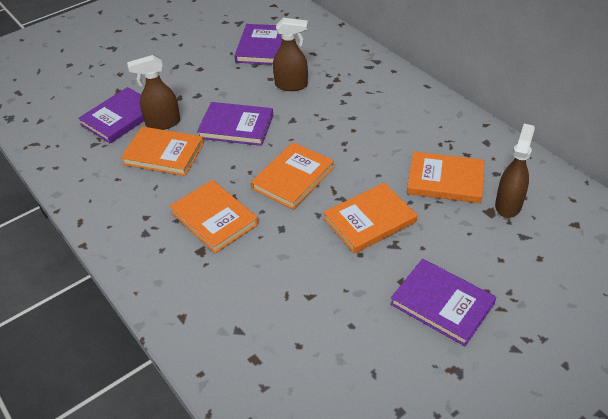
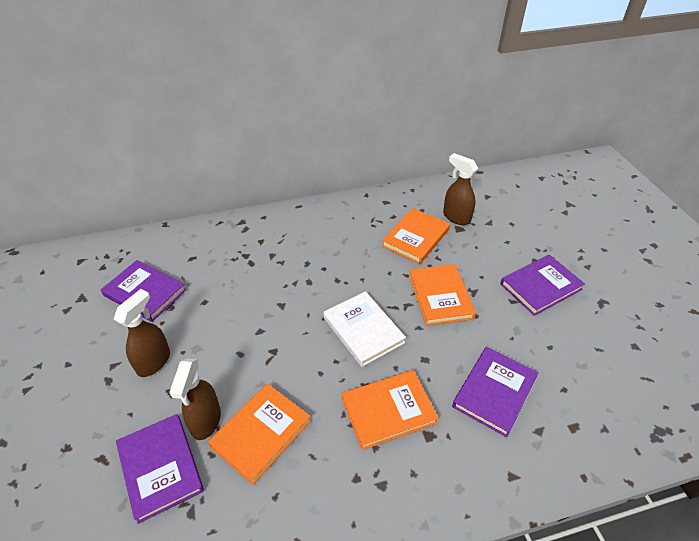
camera: 70 degrees left, 0 degrees up
(236, 126) = (260, 352): purple book -> purple book (494, 392)
(291, 85) = (228, 289): brown spray bottle -> brown spray bottle (154, 362)
(293, 178) = (363, 330): orange book -> white book

